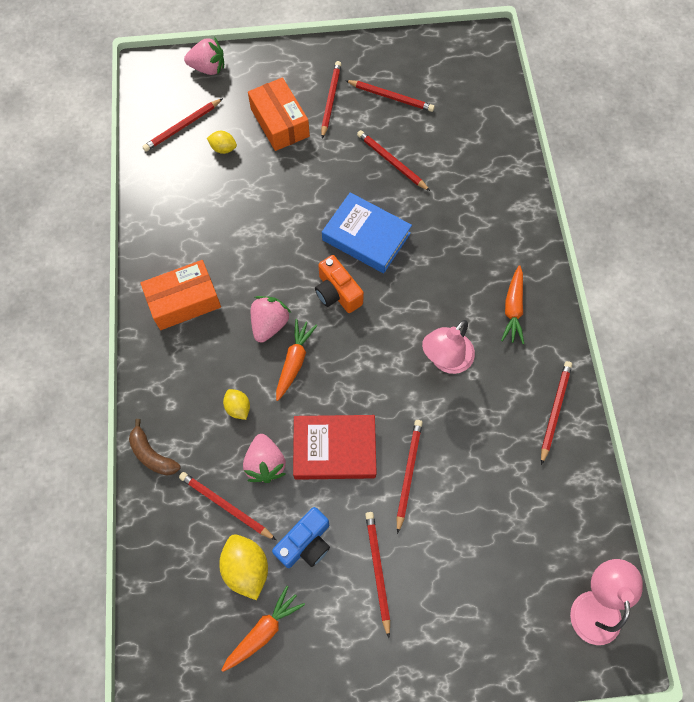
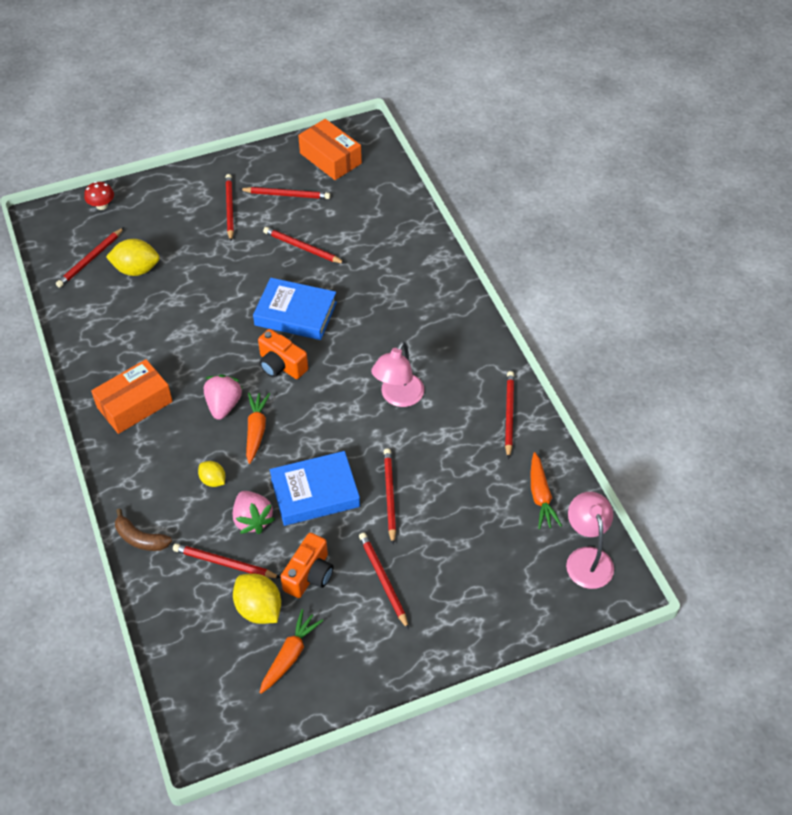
camera: 15 degrees left, 15 degrees down
(208, 68) = (102, 205): pink strawberry -> red mushroom
(223, 148) = (136, 269): yellow lemon -> yellow lemon, size x1.70
(279, 122) = (185, 237): orange box -> orange box (330, 158)
(305, 543) = (309, 575): blue camera -> orange camera
(334, 449) = (315, 492): red book -> blue book
(513, 309) = (448, 342): orange carrot -> orange carrot (540, 496)

